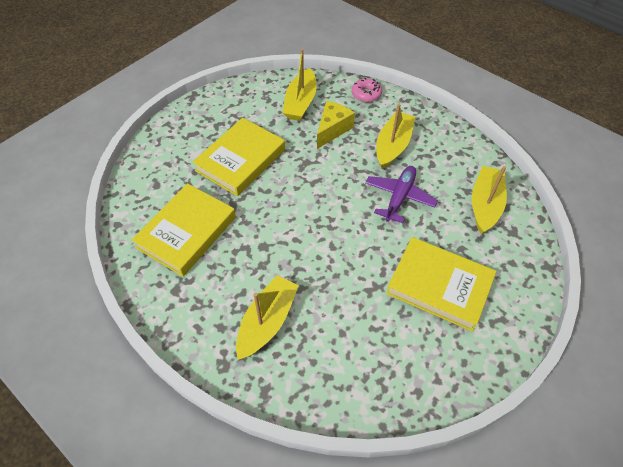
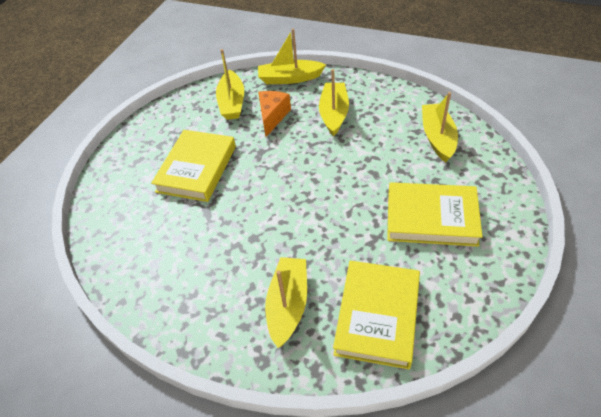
camera: 15 degrees left, 5 degrees down
(187, 232) = (171, 250): yellow book -> yellow book (377, 316)
(332, 129) = (272, 117): yellow cheese -> orange cheese
(366, 94) = (290, 78): pink donut -> yellow boat
(399, 197) = (360, 155): purple plane -> none

